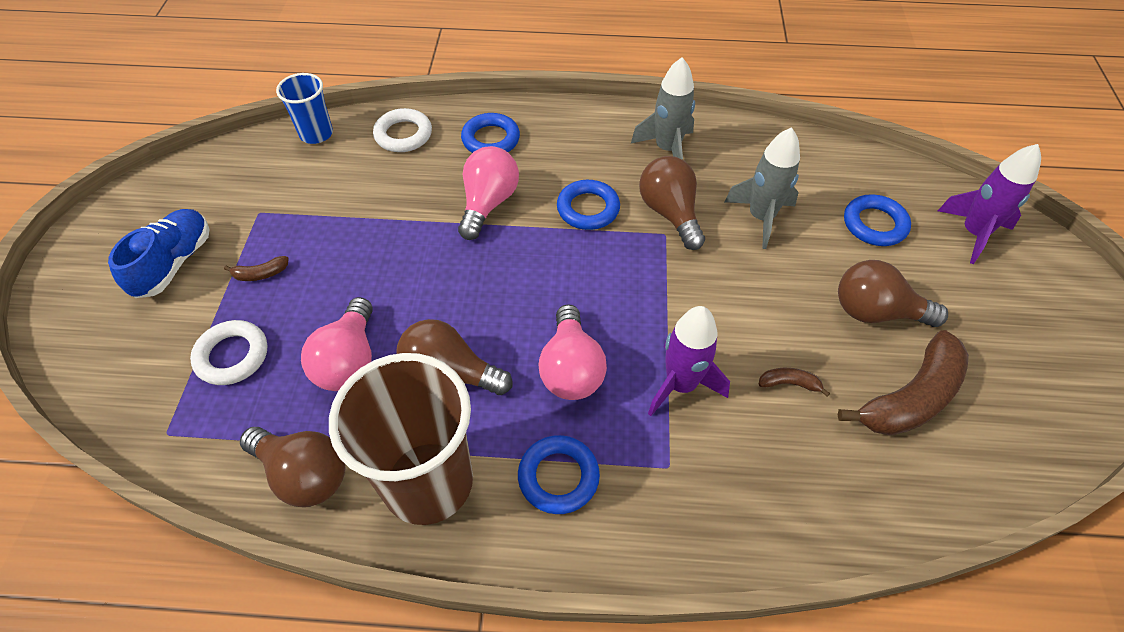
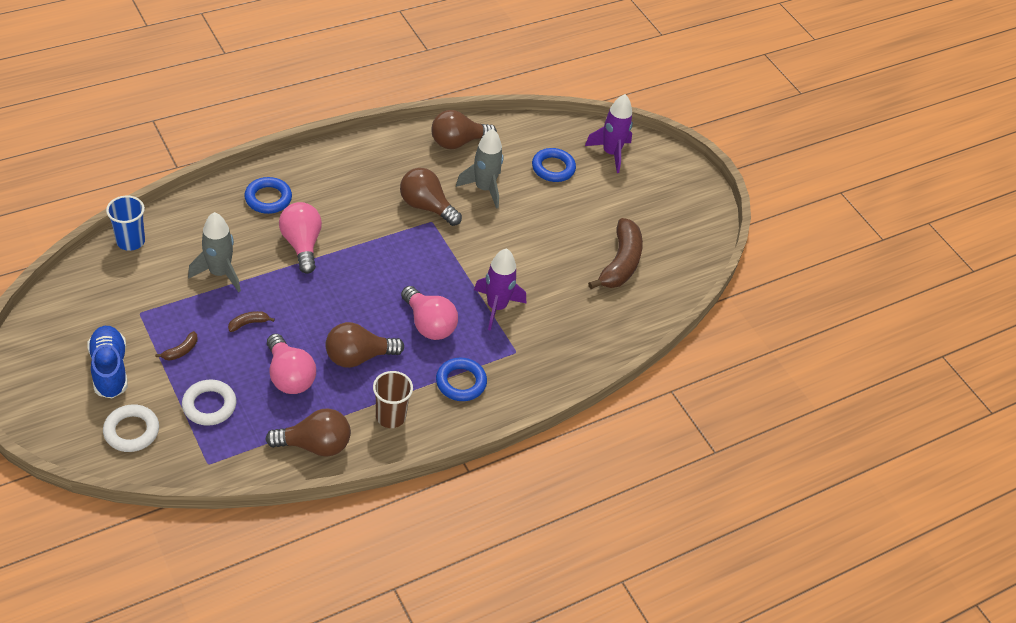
camera: 40 degrees left, 5 degrees down
(403, 135) = (200, 218): white ring -> white ring (131, 431)
(428, 482) = (390, 416): brown cup -> brown cup, size x0.52
(588, 209) = (371, 223): blue ring -> none
(667, 149) = (396, 162): grey rocket -> grey rocket (219, 273)
(789, 384) = (554, 282): brown banana -> brown banana (248, 323)
(875, 312) = (580, 222): brown light bulb -> brown light bulb (458, 142)

